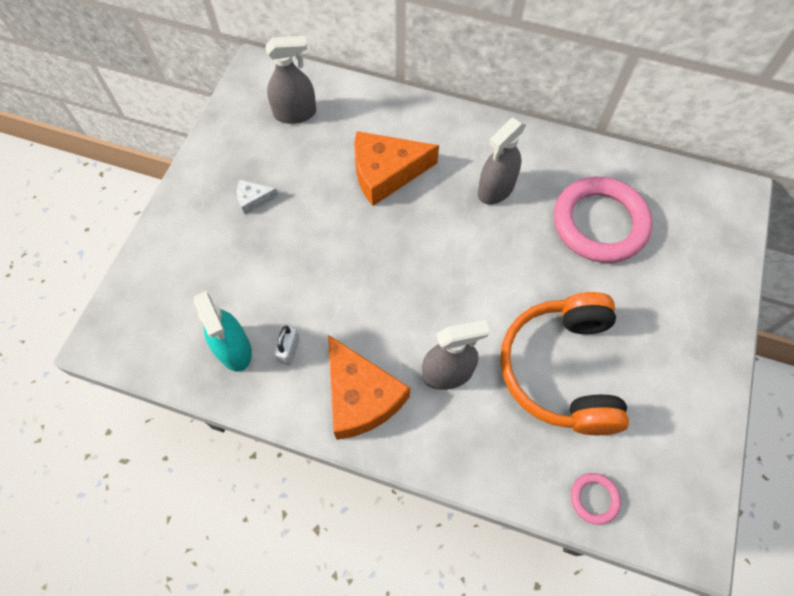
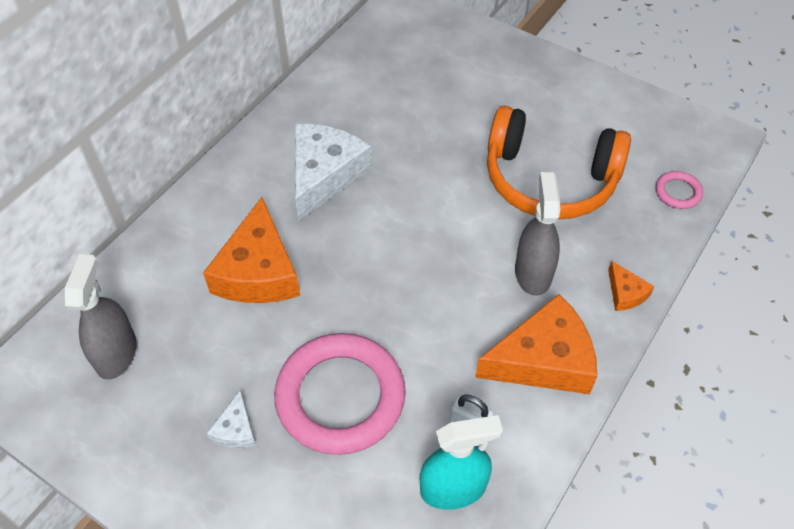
camera: 75 degrees left, 10 degrees down
(450, 458) = (625, 293): none -> orange cheese
(496, 189) = (324, 174): grey spray bottle -> white cheese
(599, 223) = (398, 104): pink ring -> pink ring (340, 397)

